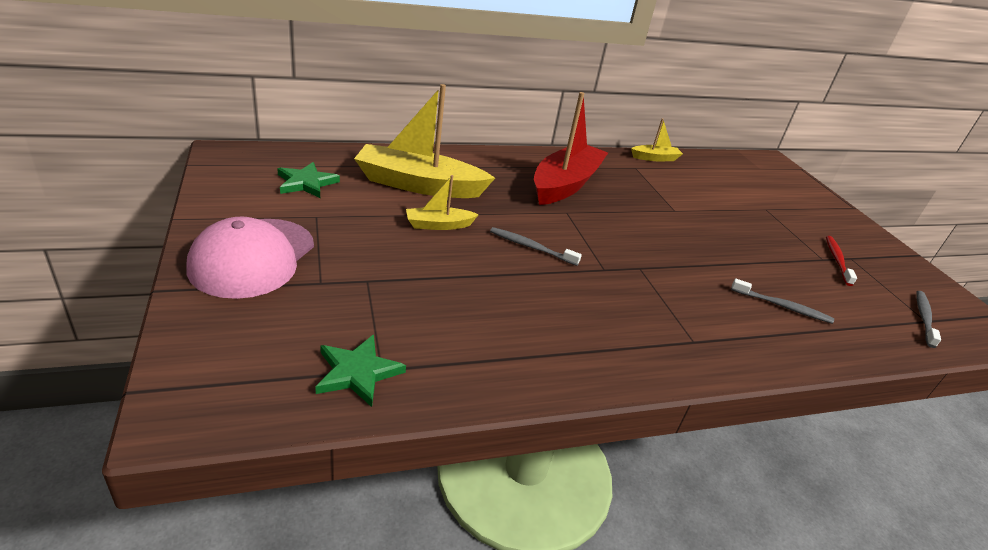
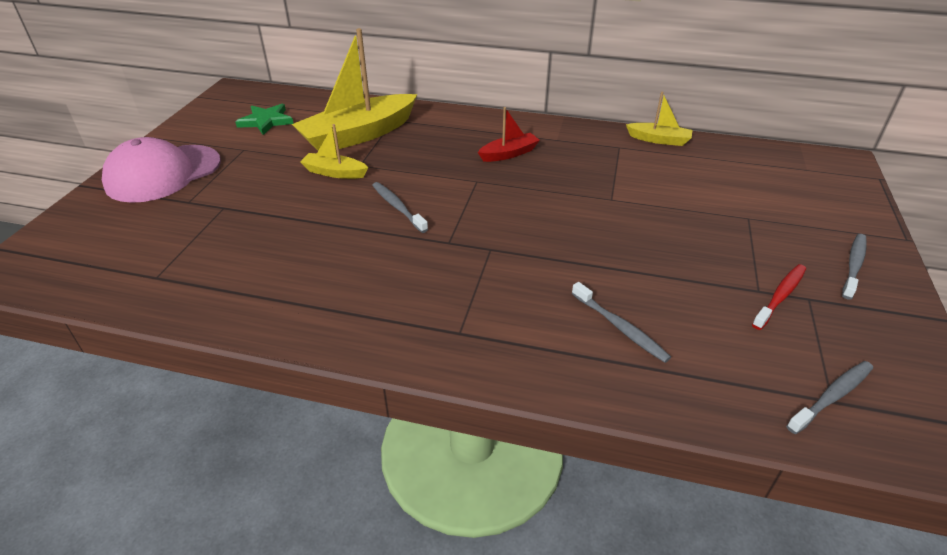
camera: 35 degrees right, 5 degrees up
(357, 372) = (137, 275): green star -> none
(419, 185) = (358, 135): yellow boat -> yellow boat turned 75 degrees counterclockwise
(565, 184) = (509, 154): red boat -> red boat, size x0.48
(848, 230) = (853, 266): none -> grey toothbrush

